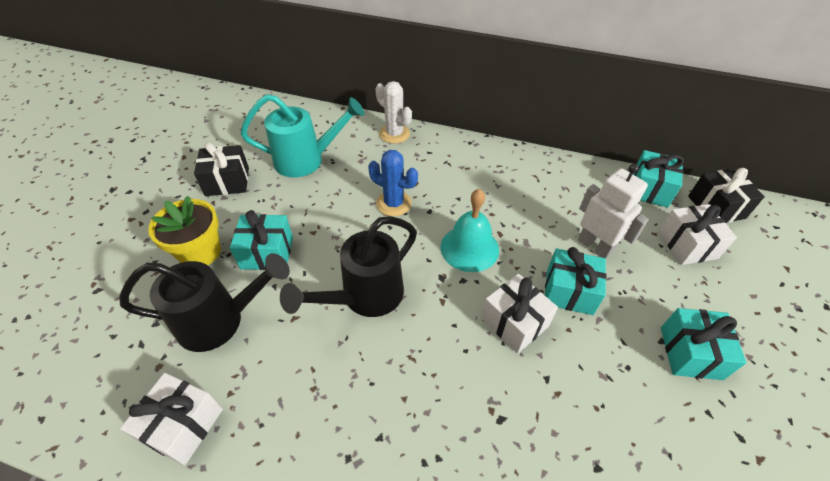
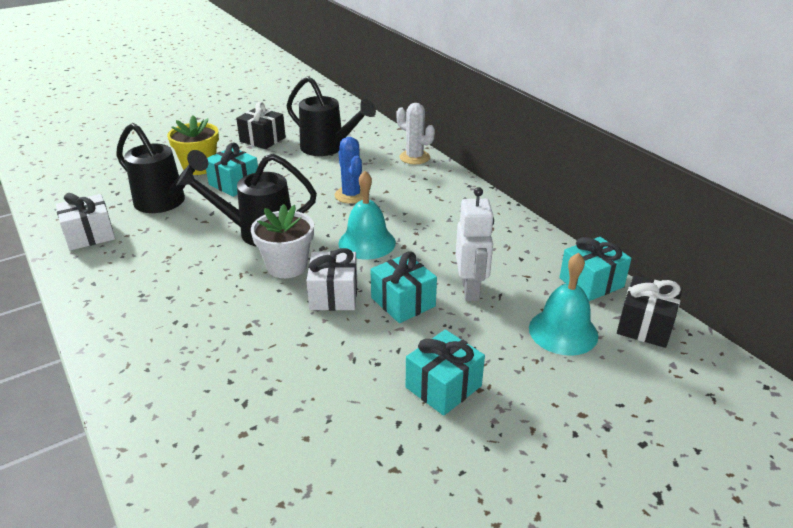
camera: 40 degrees right, 15 degrees down
(306, 160) = (327, 148): turquoise watering can -> black watering can
(394, 134) = (414, 157): white cactus -> white cactus turned 45 degrees counterclockwise
(439, 318) = (287, 266): none -> white flower pot
(687, 245) = (563, 331): white gift -> turquoise bell

